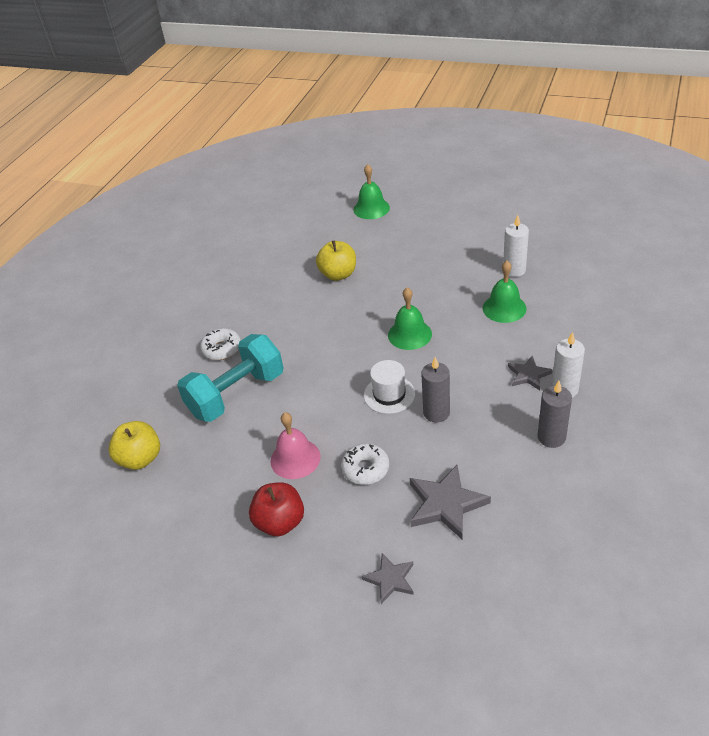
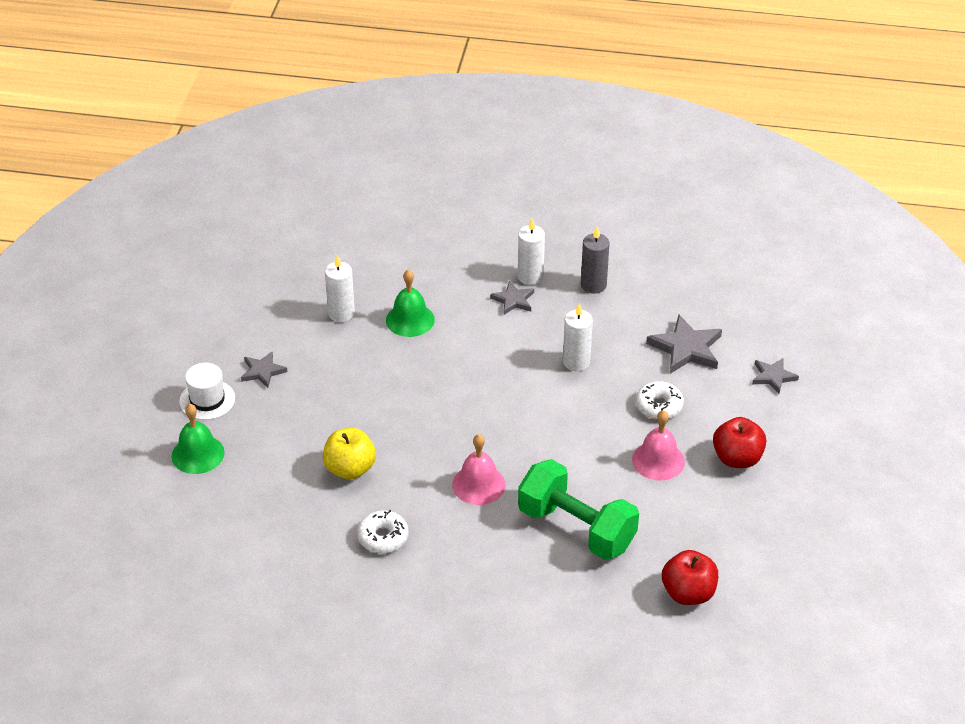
camera: 105 degrees left, 0 degrees up
(140, 459) = (688, 593): yellow apple -> red apple
(222, 349) = (502, 560): white donut -> white donut (383, 537)
(236, 394) = (576, 528): turquoise dumbbell -> green dumbbell
(302, 340) = (478, 484): none -> pink bell
(389, 394) = (556, 399): white hat -> white hat (207, 400)
(409, 334) = (460, 392): green bell -> none
(436, 413) = (576, 362): grey candle -> white candle
(450, 233) = (262, 371): none -> grey star

